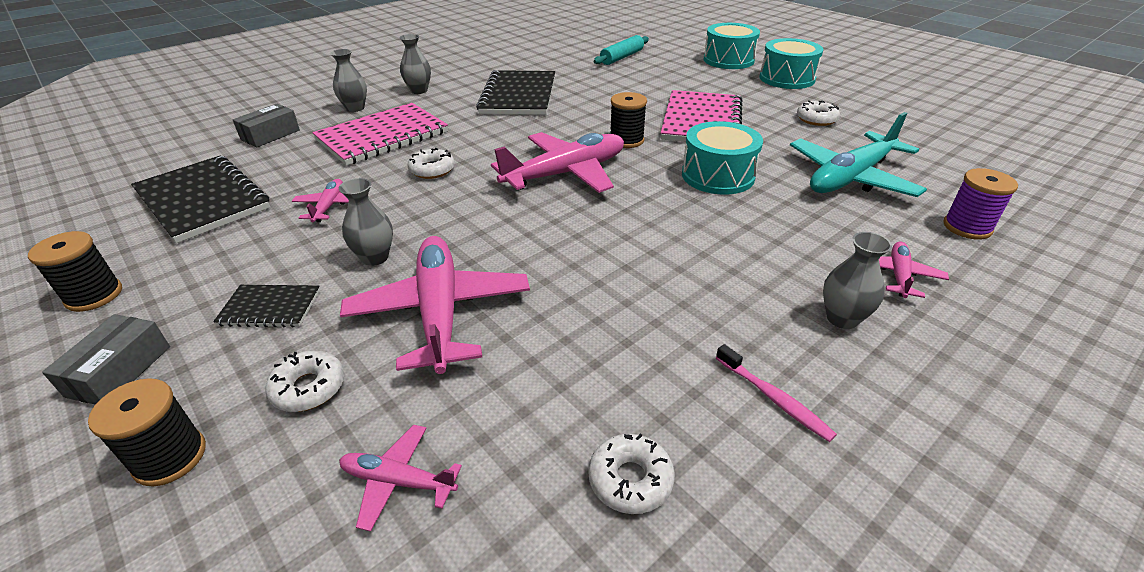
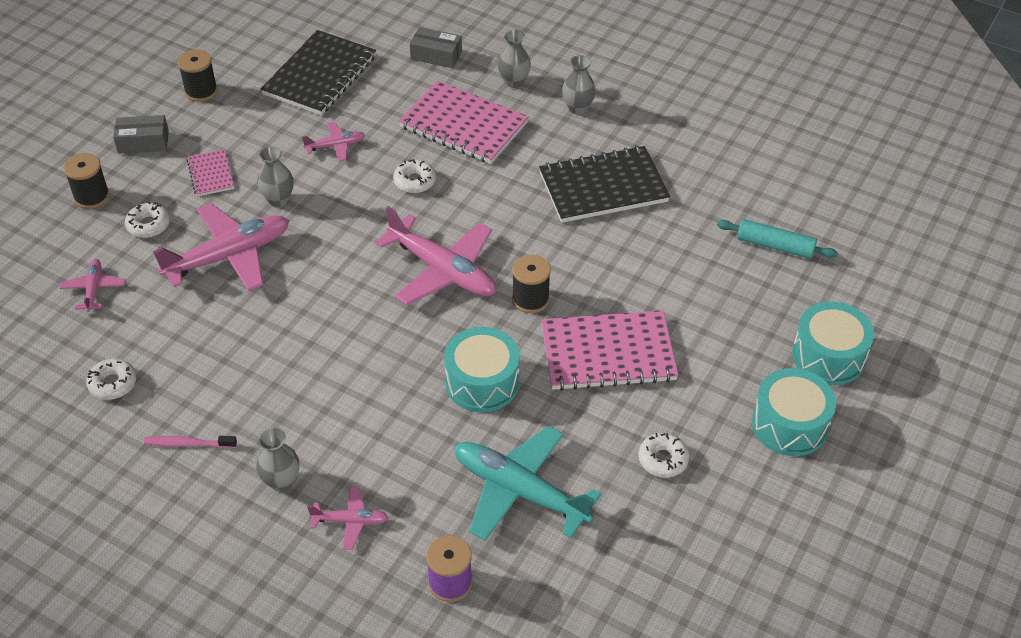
camera: 70 degrees right, 10 degrees up
(270, 308) = (211, 174): black notebook -> pink notebook
(773, 398) = (189, 444): pink toothbrush -> pink toothbrush turned 60 degrees clockwise

